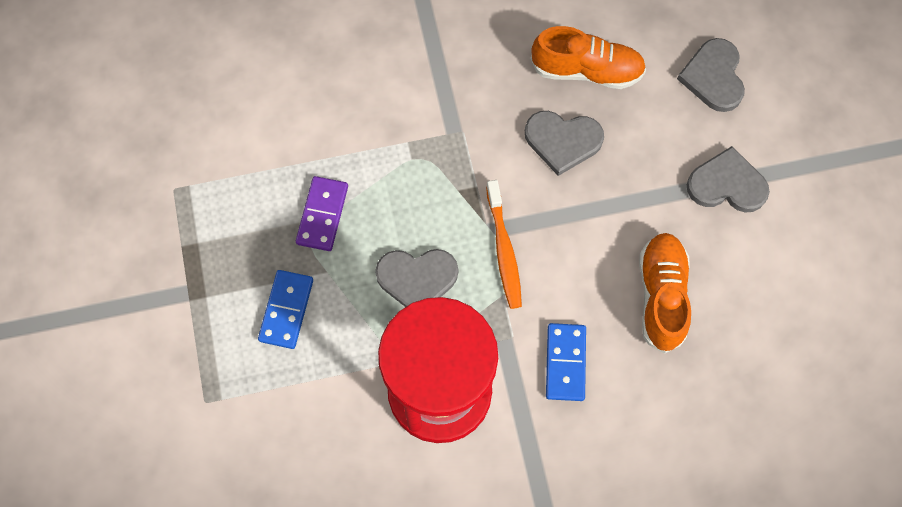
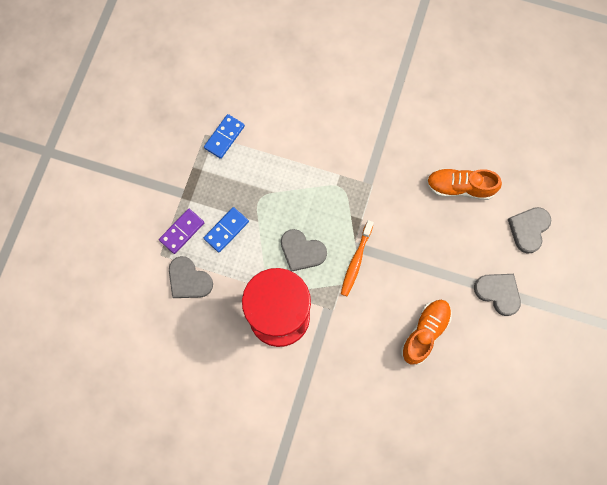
camera: 30 degrees right, 5 degrees up
(322, 215) = (272, 190): purple domino -> purple domino (182, 231)
(562, 141) = (423, 219): grey heart -> grey heart (188, 280)
(565, 363) = (353, 339): blue domino -> blue domino (224, 137)
(586, 70) = (460, 187): orange shoe -> orange shoe turned 150 degrees clockwise

